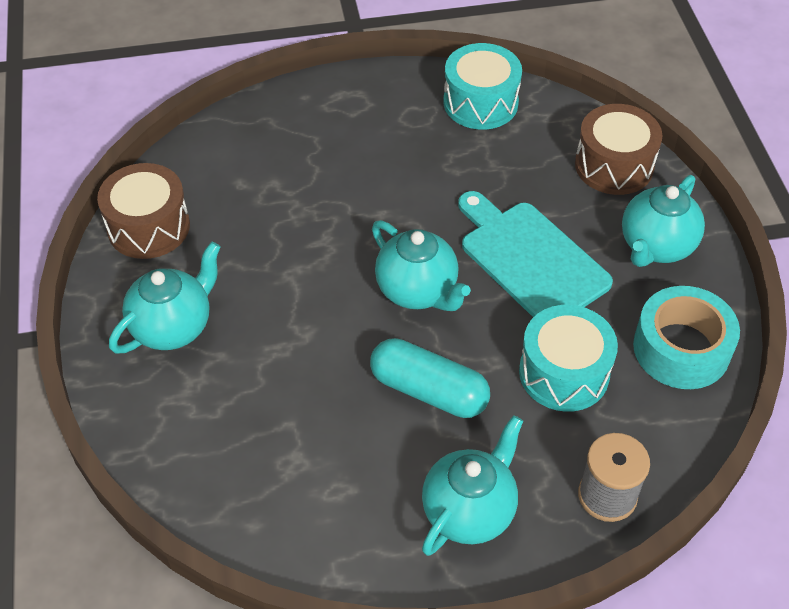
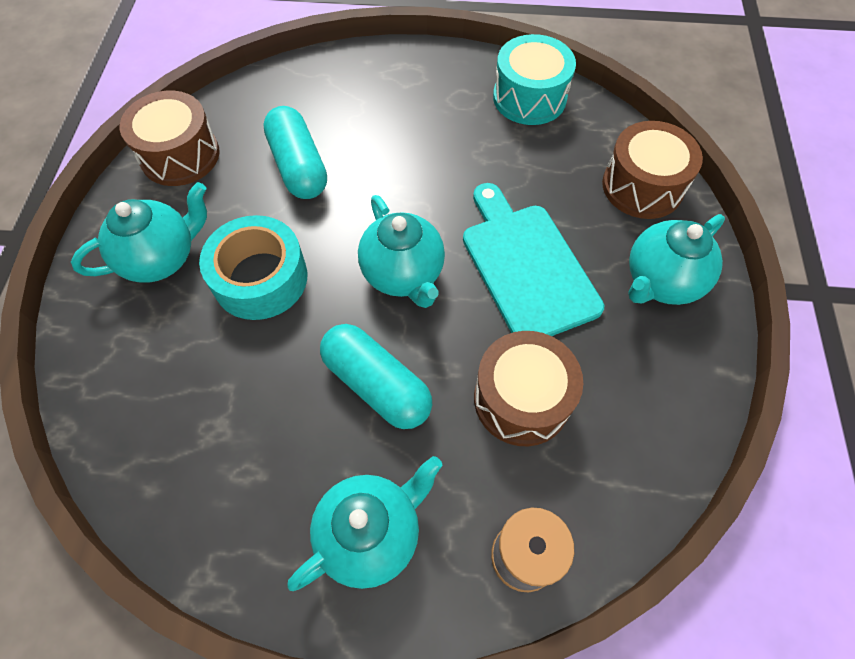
camera: 15 degrees right, 10 degrees up
(276, 213) = (299, 166): none -> turquoise capsule
(564, 373) = (521, 399): turquoise drum -> brown drum
(681, 349) = (656, 402): turquoise tape -> turquoise tape (260, 278)

